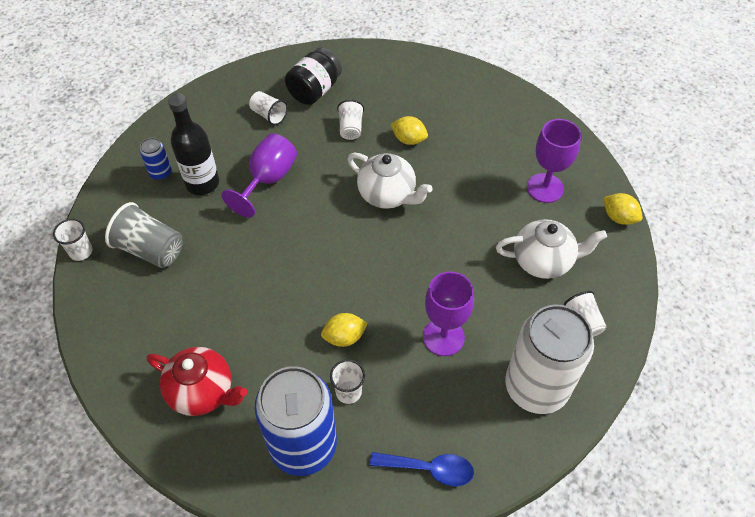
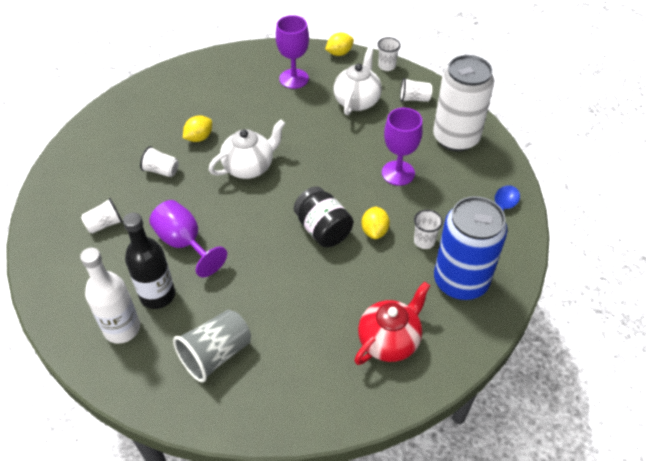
camera: 70 degrees left, 5 degrees down
(81, 252) = (185, 420): white cup -> white cup (387, 66)
(160, 173) = (122, 328): blue can -> white bottle
(314, 90) = (97, 183): black jar -> black jar (323, 230)

